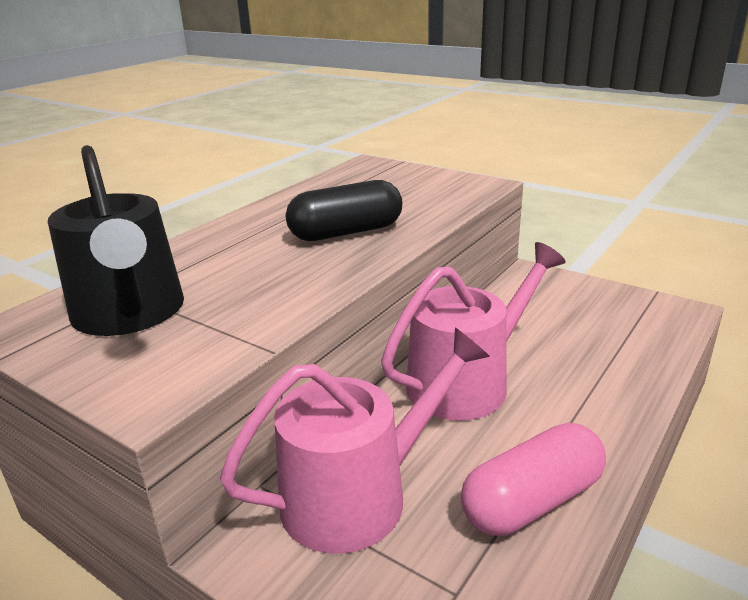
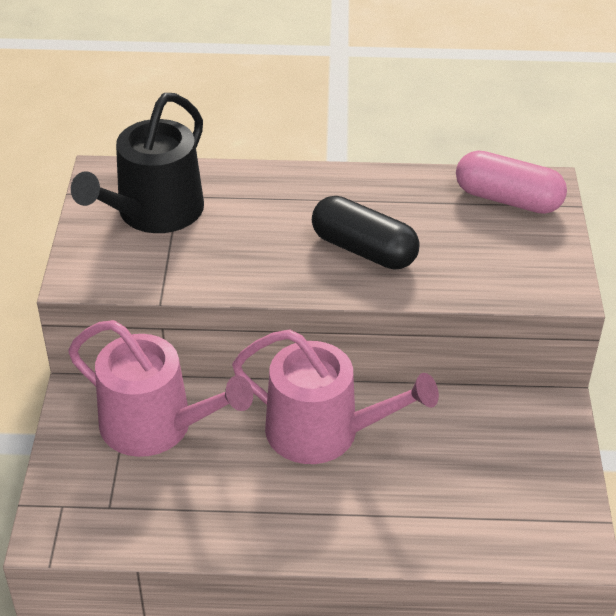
camera: 55 degrees right, 15 degrees up
(532, 501) = (211, 517): pink capsule -> pink capsule (508, 199)

